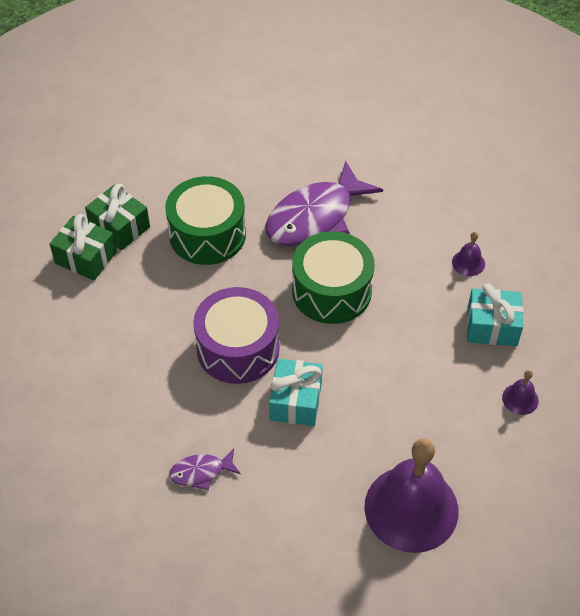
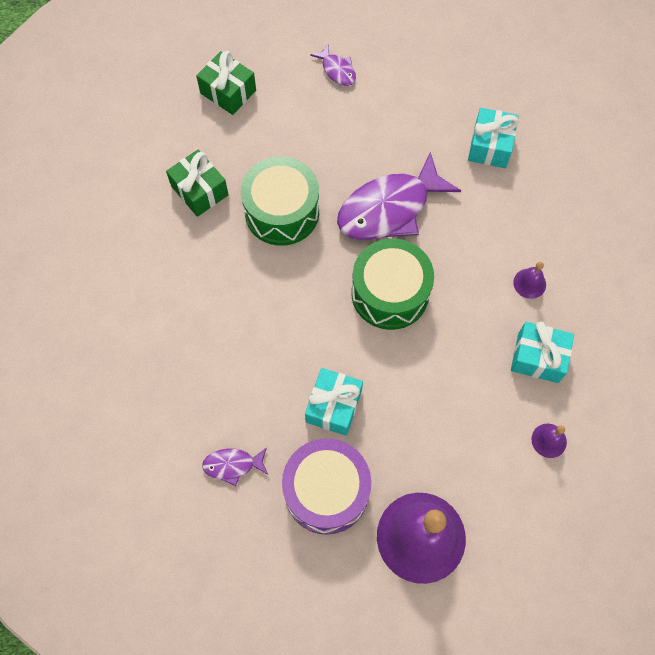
camera: 10 degrees right, 15 degrees up
(86, 258) = (162, 219): green gift -> green gift (228, 92)
(238, 105) = (337, 70): none -> purple fish
(238, 348) = (289, 341): purple drum -> purple drum (326, 491)
(402, 150) = (490, 146): none -> turquoise gift

